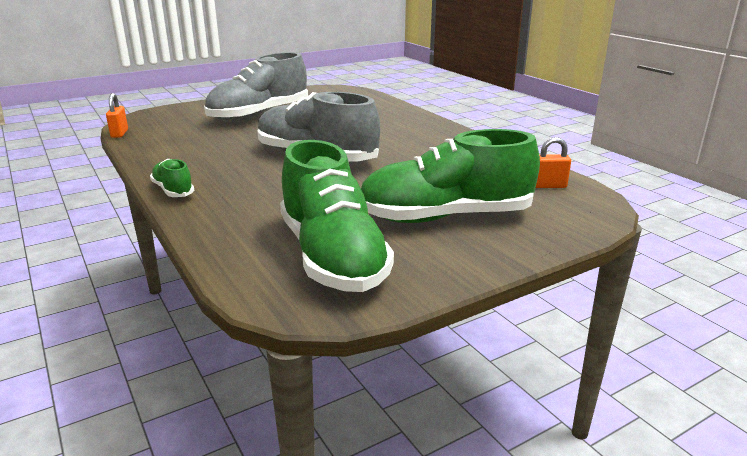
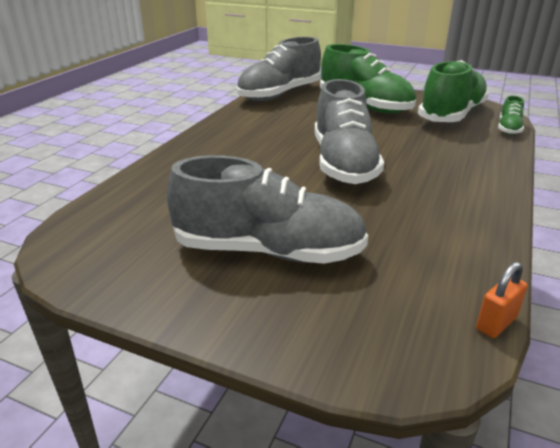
camera: 125 degrees left, 5 degrees up
(173, 190) = (499, 187): green shoe -> green shoe (508, 129)
(549, 186) = (279, 94): orange padlock -> grey shoe

